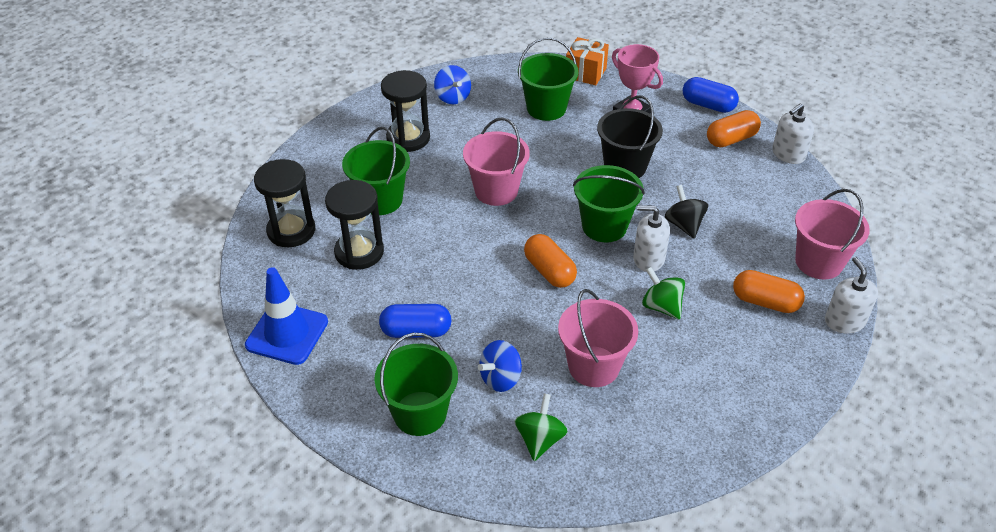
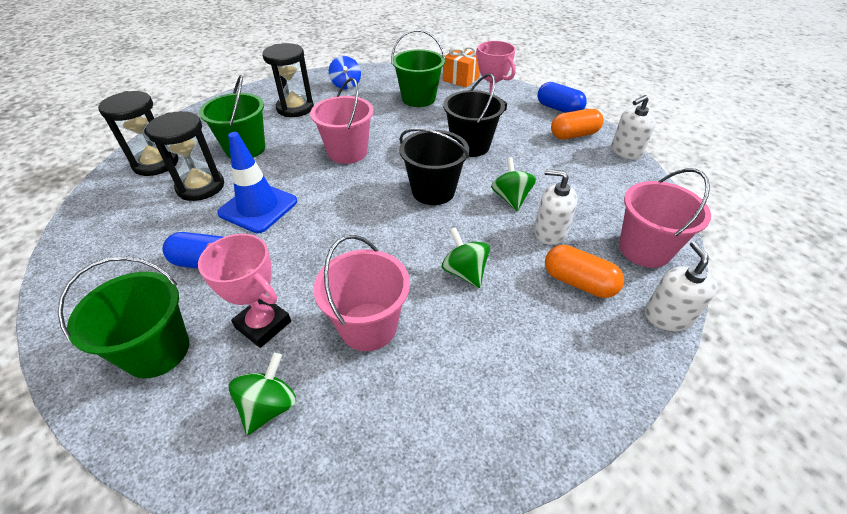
camera: 10 degrees right, 0 degrees up
(287, 333) = (87, 248): blue traffic cone -> blue traffic cone (258, 207)
(500, 378) = (263, 324): blue spinning top -> pink trophy
(549, 271) = (364, 224): orange capsule -> none
(604, 226) = (433, 191): green bucket -> black bucket
(648, 259) = (466, 224): white soap dispenser -> white soap dispenser (550, 232)
(684, 225) = (510, 198): black spinning top -> green spinning top

